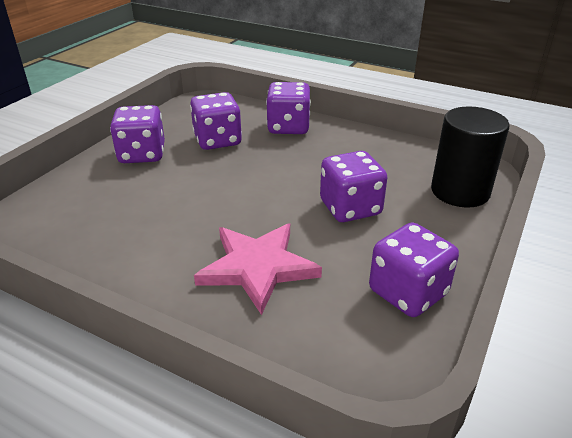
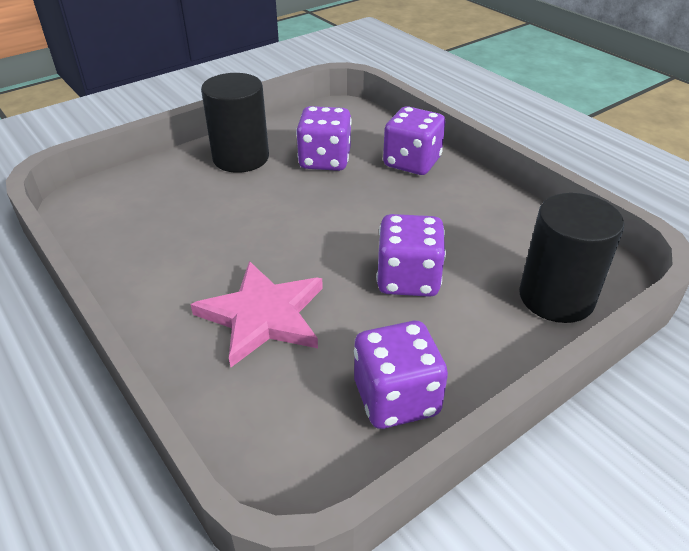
camera: 25 degrees right, 5 degrees up
(142, 154) = (241, 158): purple dice -> black cylinder

